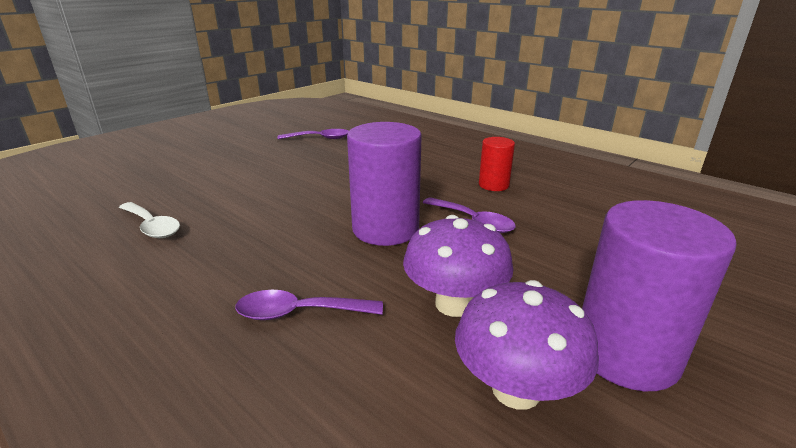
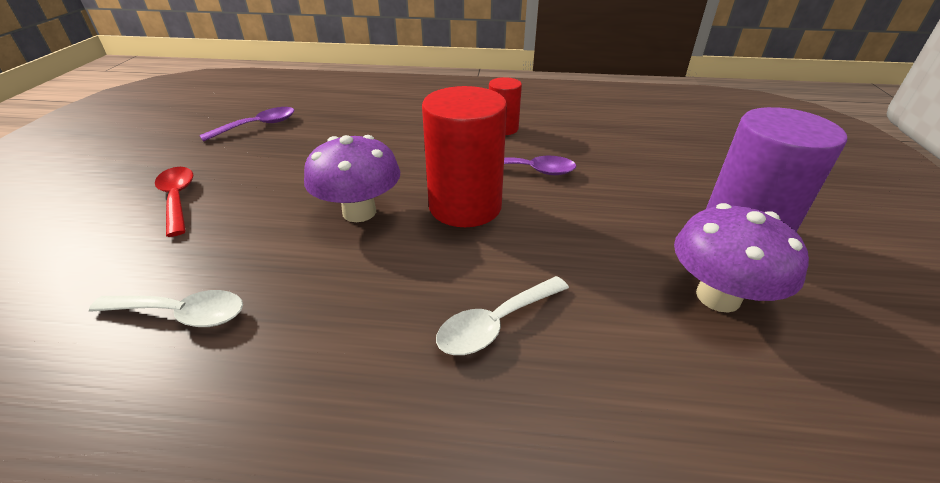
camera: 35 degrees left, 10 degrees up
(226, 167) = (178, 199): none -> red spoon
(300, 313) = (496, 324): purple spoon -> white spoon
(385, 229) = (465, 206): purple cylinder -> red cylinder
(454, 304) = (604, 251): purple mushroom -> purple mushroom (359, 212)

